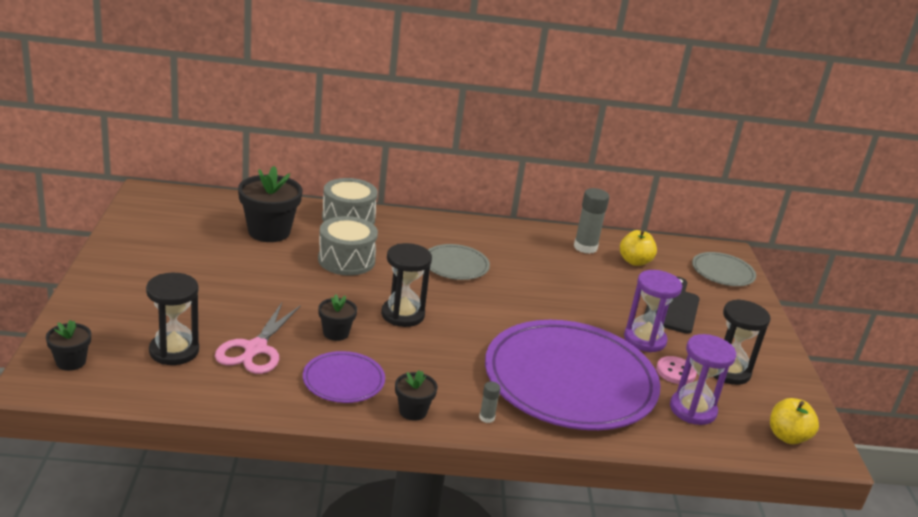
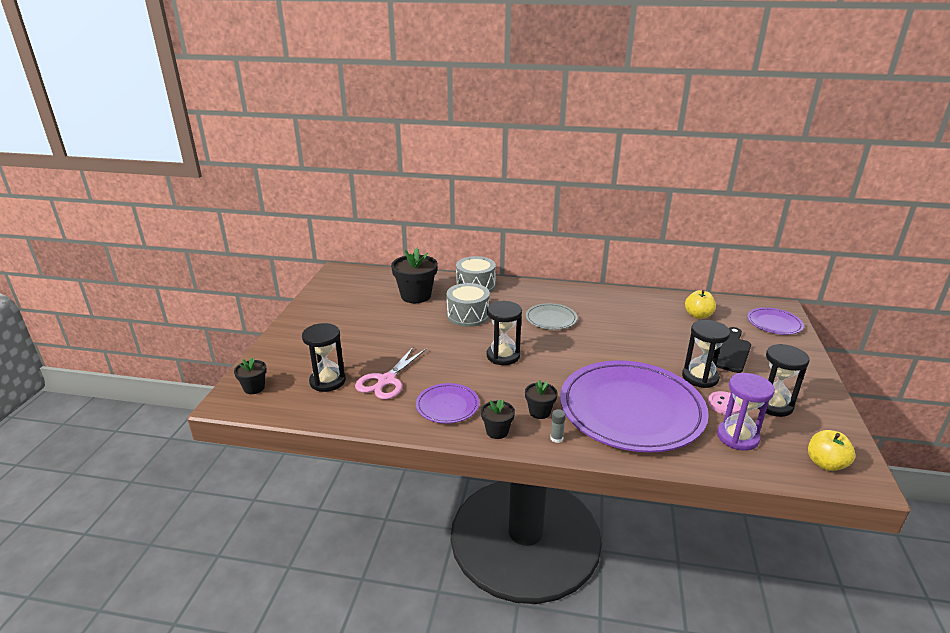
camera: 15 degrees right, 0 degrees up
(336, 333) = (449, 369): black flower pot -> black flower pot (539, 412)
(585, 247) = (657, 305): grey glue stick -> none
(644, 339) = (700, 377): purple hourglass -> black hourglass
(722, 272) = (774, 323): grey plate -> purple plate

